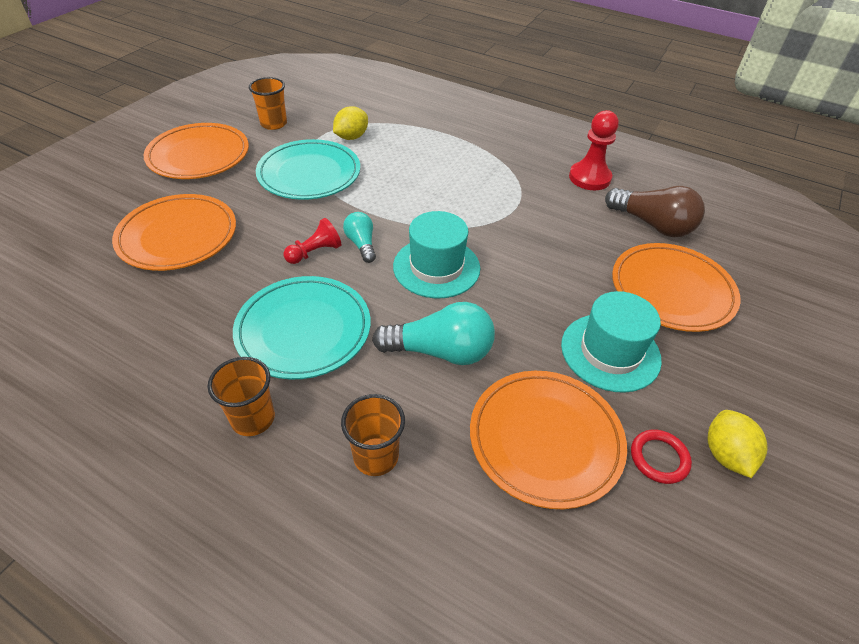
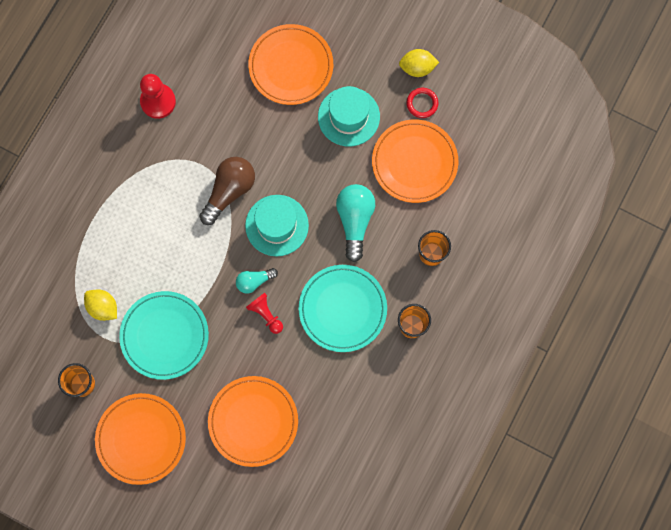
camera: 90 degrees left, 30 degrees up
(652, 225) = (219, 63): brown light bulb -> brown light bulb (229, 191)

